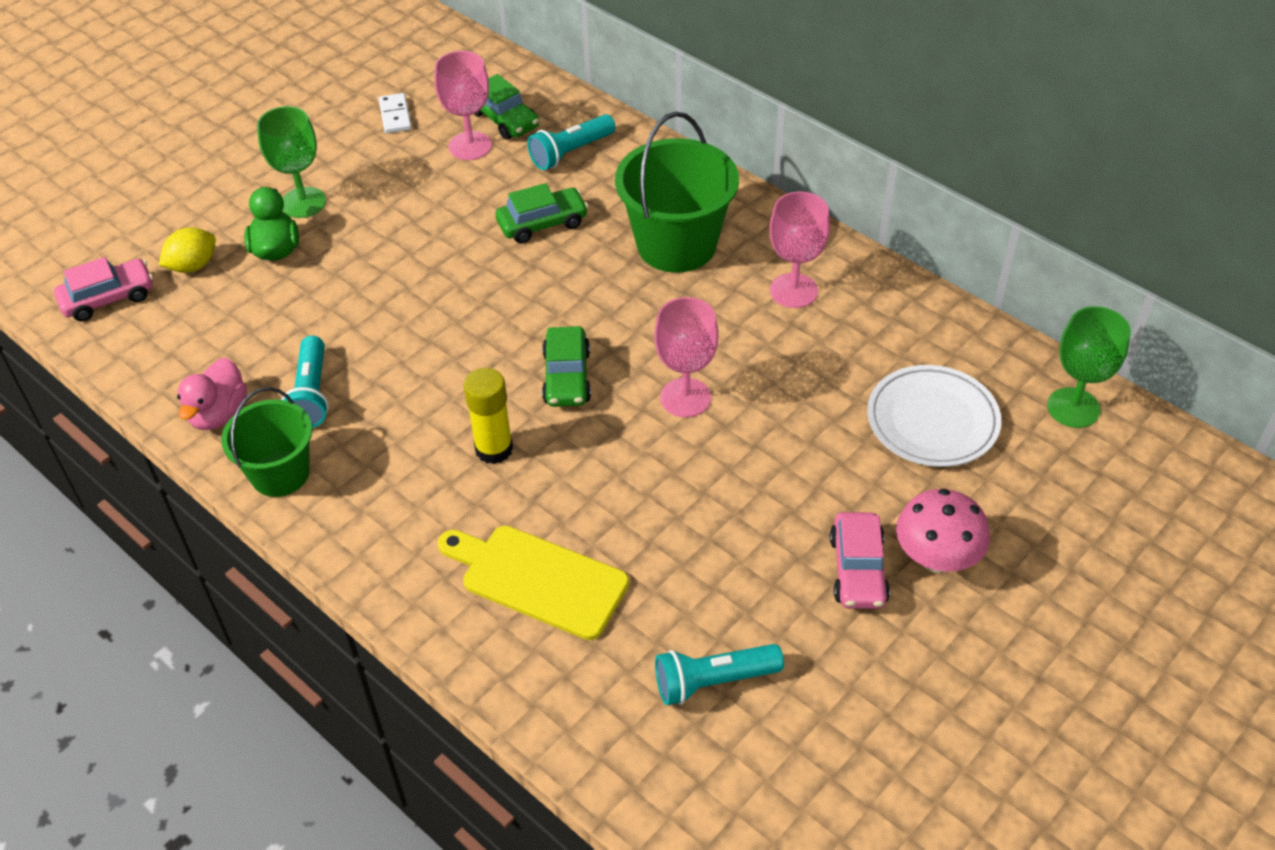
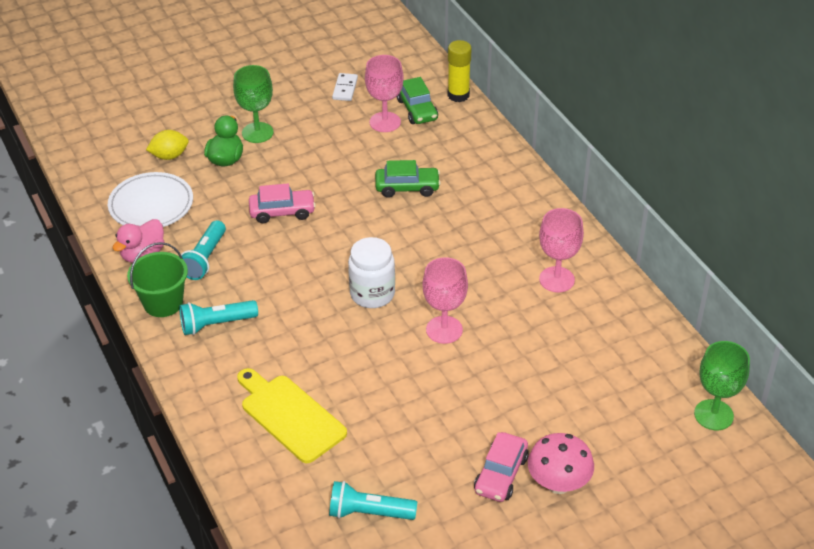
camera: 20 degrees right, 5 degrees down
(108, 298) = (109, 163): pink car -> pink car (282, 212)
(494, 449) = (302, 326): yellow glue stick -> yellow glue stick (458, 95)
(567, 377) = (372, 294): green car -> white jar
(570, 153) = (451, 144): turquoise flashlight -> turquoise flashlight (216, 324)
(676, 245) = (491, 226): green bucket -> none
(932, 420) = (606, 394): white plate -> white plate (151, 205)

